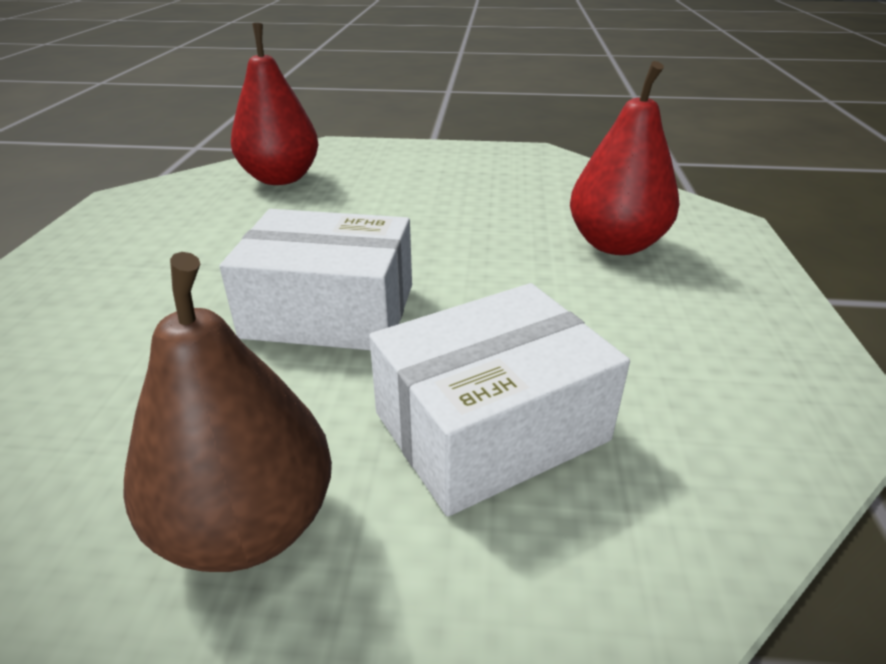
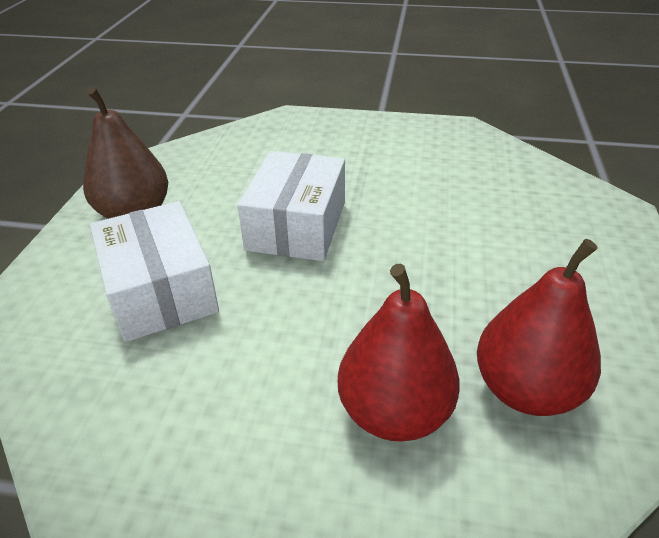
camera: 95 degrees right, 5 degrees up
(281, 178) = (518, 187): red pear -> red pear (526, 390)

